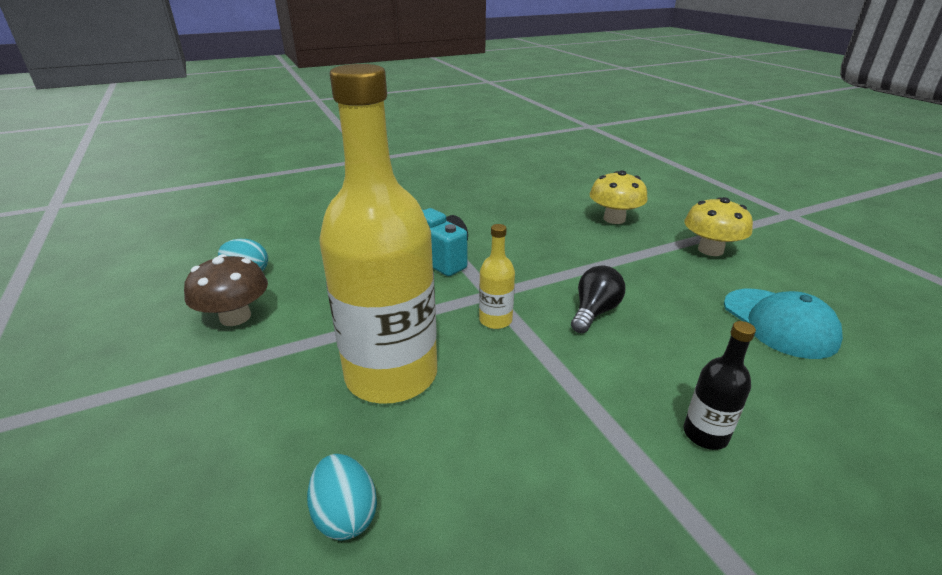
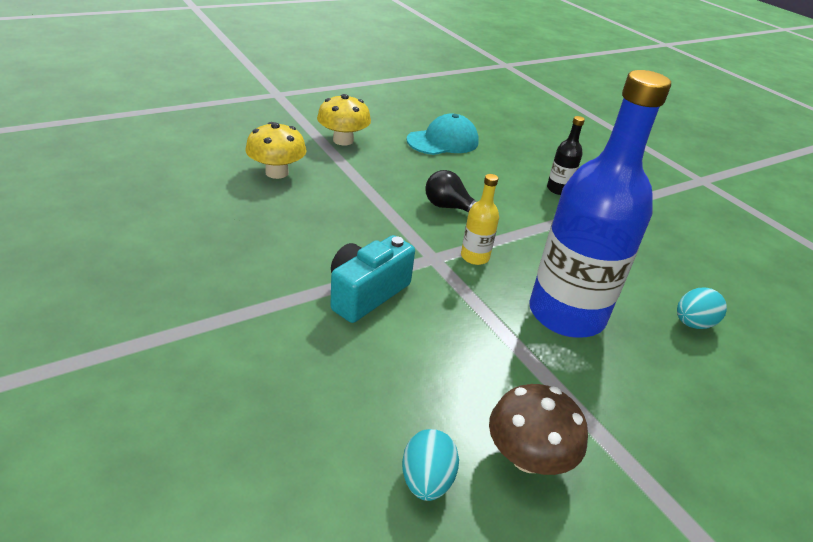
camera: 100 degrees left, 5 degrees up
(391, 375) = (566, 314): yellow bottle -> blue bottle

